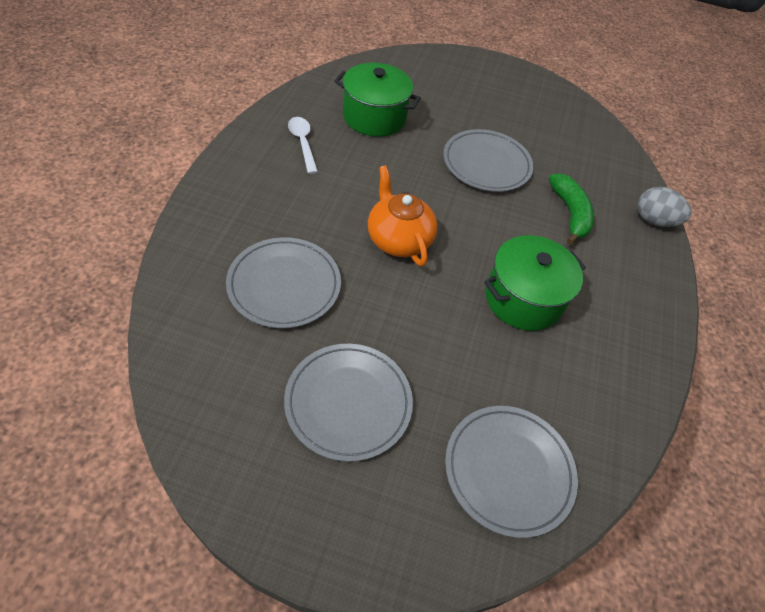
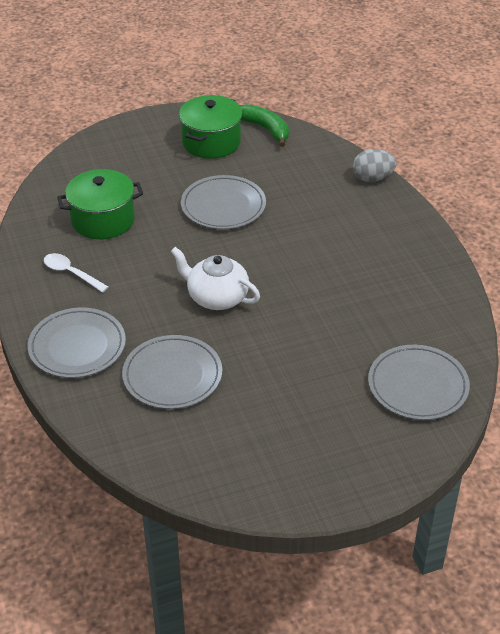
camera: 30 degrees left, 10 degrees down
(348, 403) = (290, 413): grey plate -> grey plate (77, 346)
(398, 239) = (217, 297): orange teapot -> white teapot
(523, 298) = (336, 283): green pot -> green pot (211, 142)
(570, 214) = (314, 207): green banana -> green banana (265, 129)

